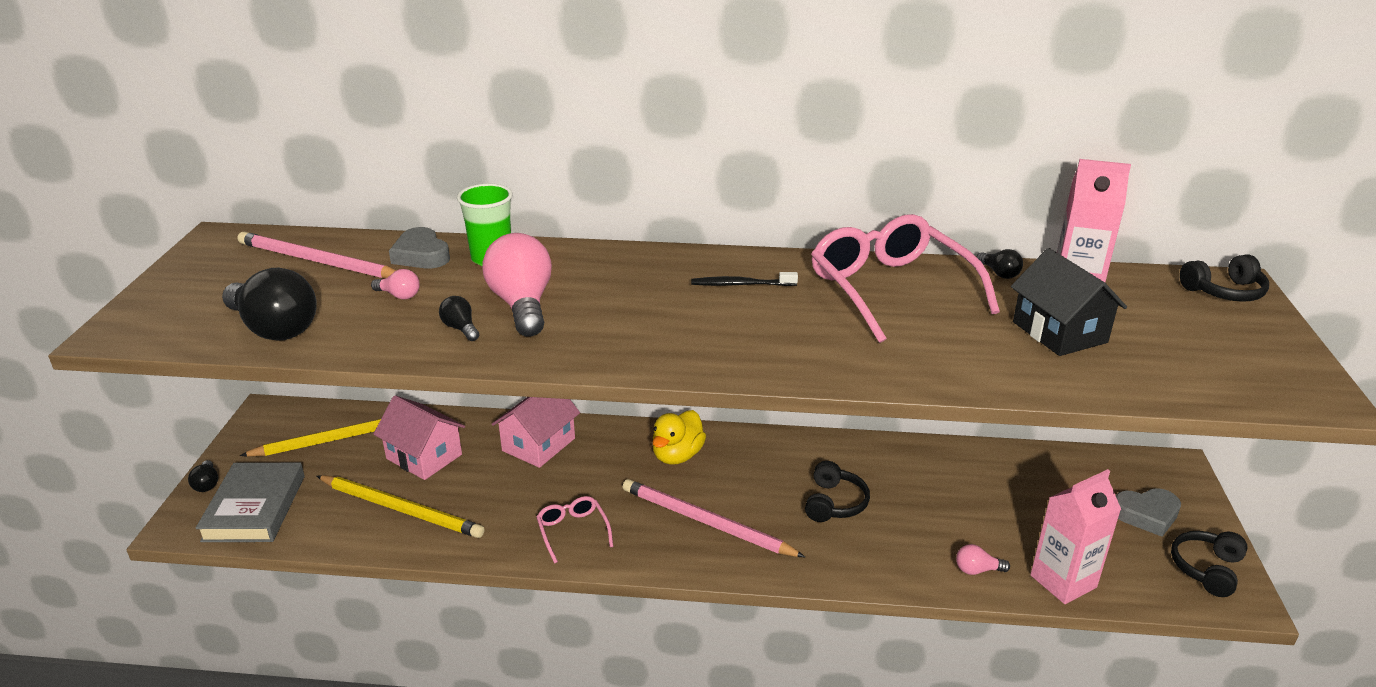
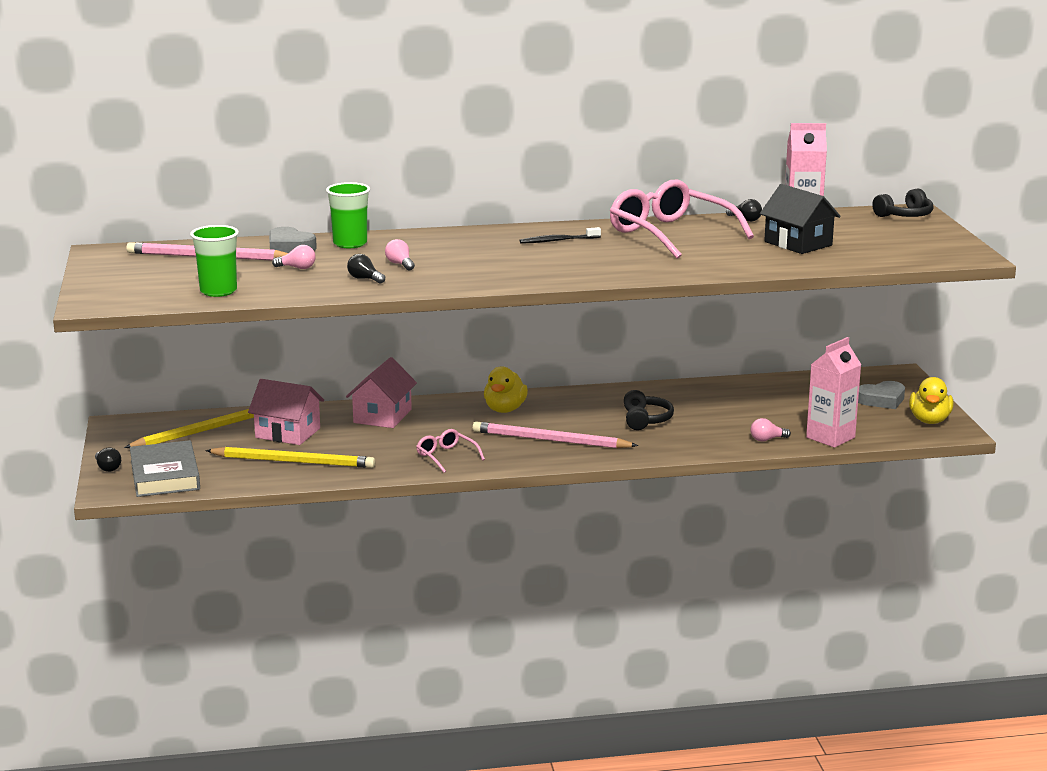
camera: 15 degrees left, 10 degrees down
(274, 328) = (218, 291): black light bulb -> green cup
(522, 305) = (400, 264): pink light bulb -> pink light bulb, size x0.45
(1206, 569) = (929, 420): black headphones -> yellow duck

